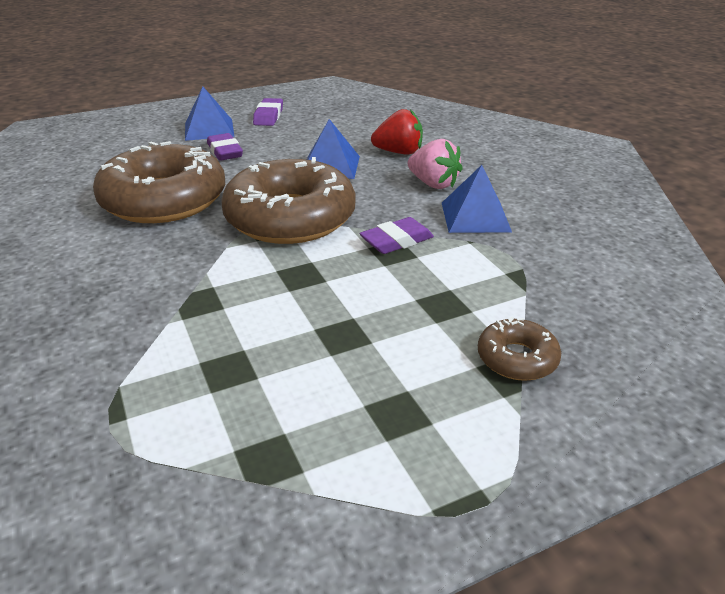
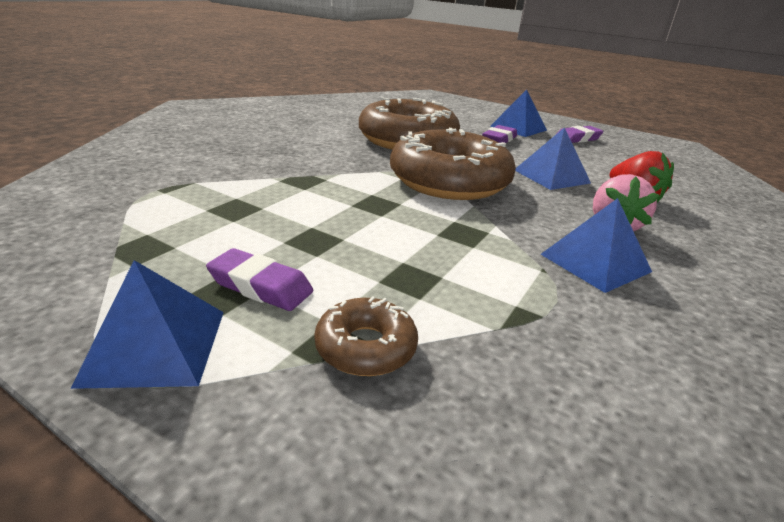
camera: 55 degrees right, 5 degrees down
(397, 241) = (483, 231): purple eraser -> purple eraser (260, 286)
(457, 474) = (155, 346): none -> blue pyramid

